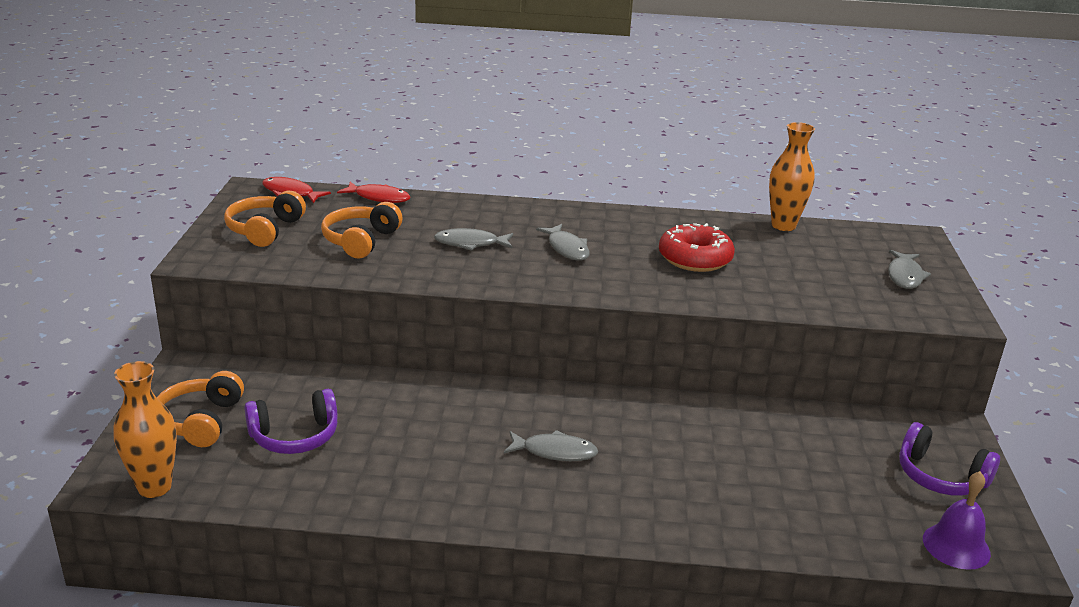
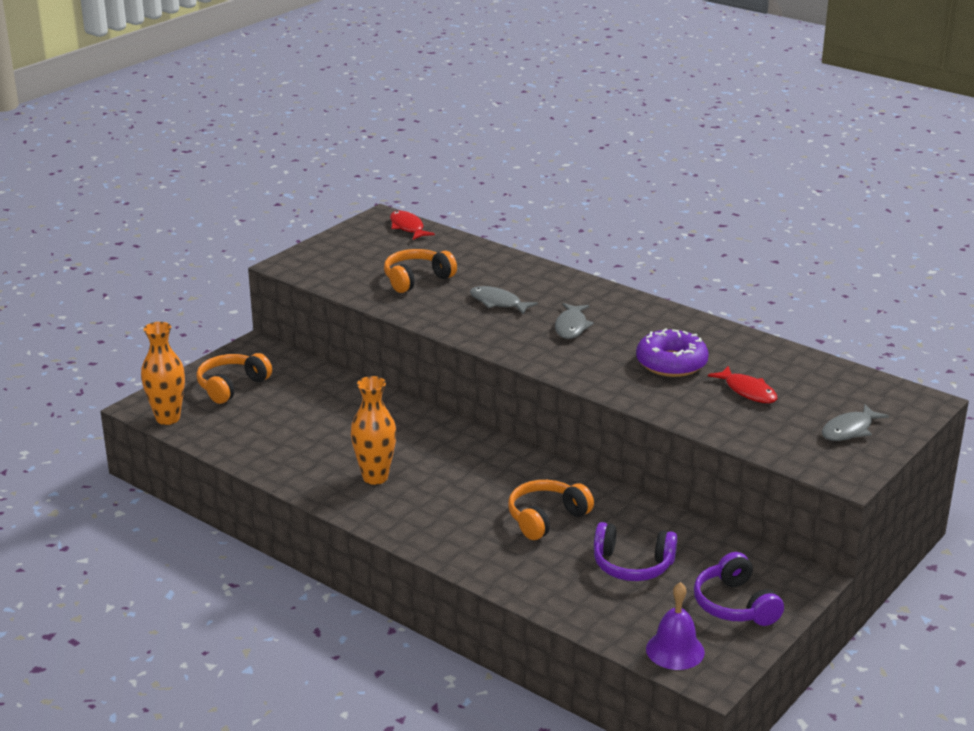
camera: 35 degrees right, 0 degrees up
(264, 230) = (357, 253): orange headphones -> orange headphones (546, 518)
(295, 436) = (281, 415): purple headphones -> purple headphones (632, 565)
(379, 198) = (471, 247): red fish -> red fish (747, 391)
(555, 452) = (446, 483): grey fish -> none
(695, 258) = (671, 363): red donut -> purple donut
(783, 225) = (799, 357): orange vase -> orange vase (375, 477)

